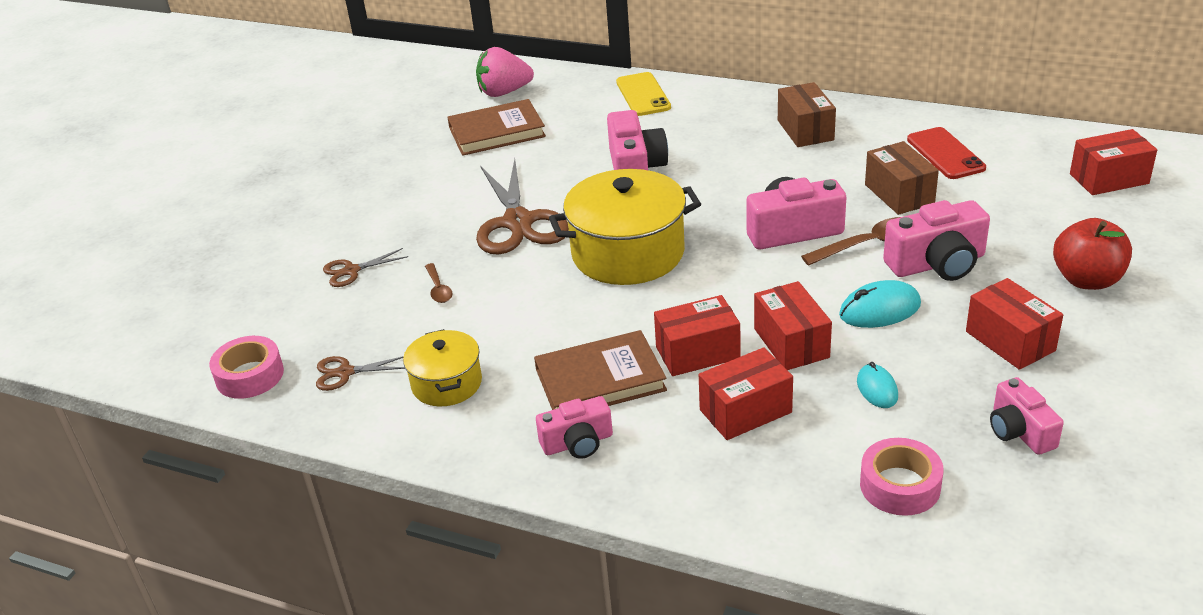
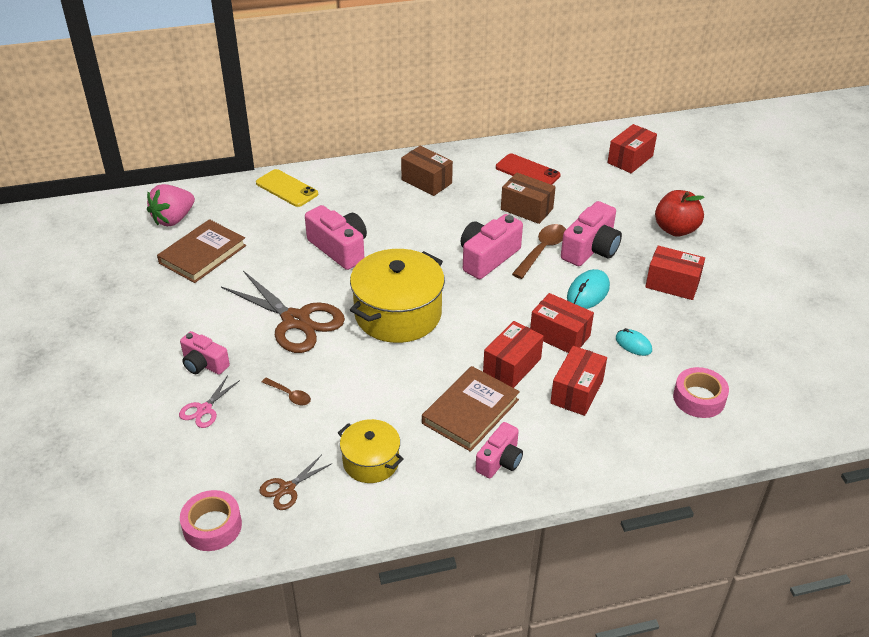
camera: 40 degrees left, 5 degrees up
(351, 271) = (204, 409): brown scissors -> pink scissors
(1019, 431) = (725, 337): pink camera -> pink camera (204, 364)

